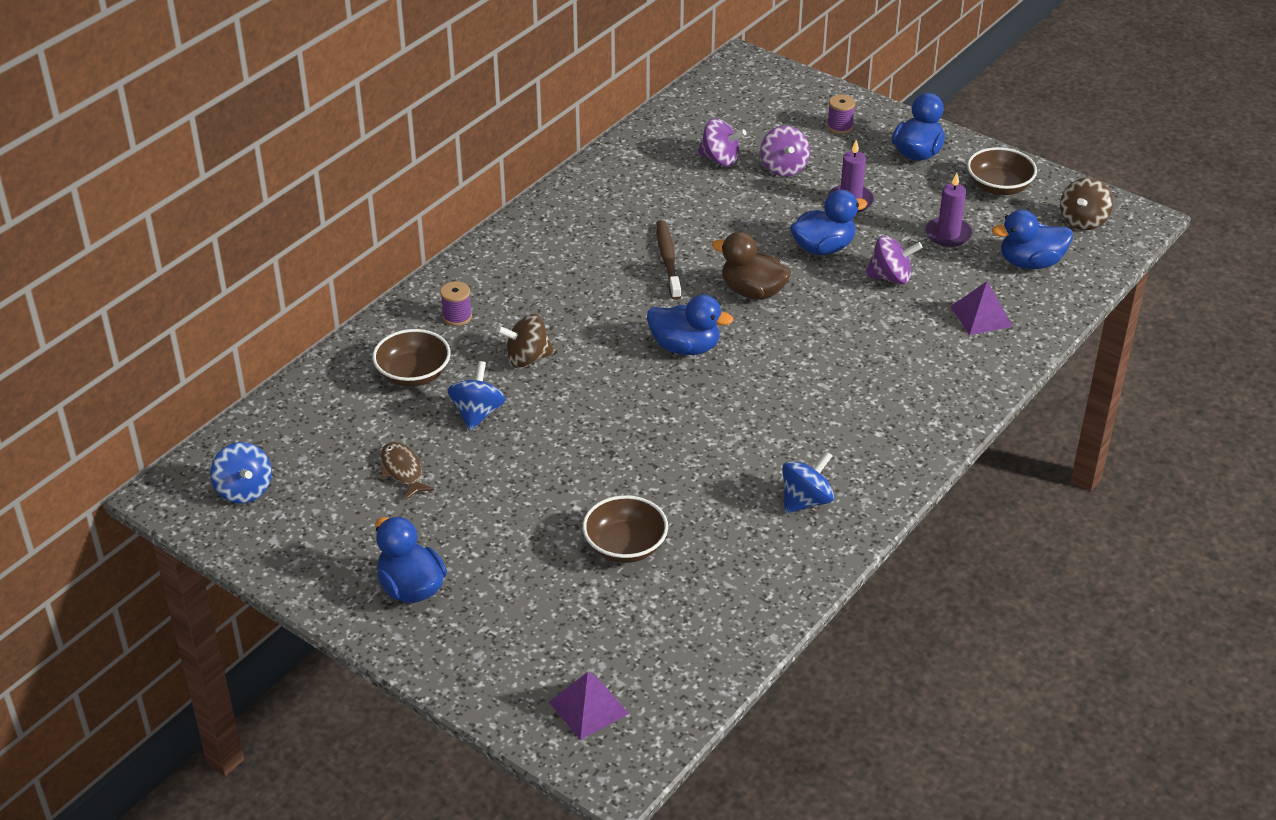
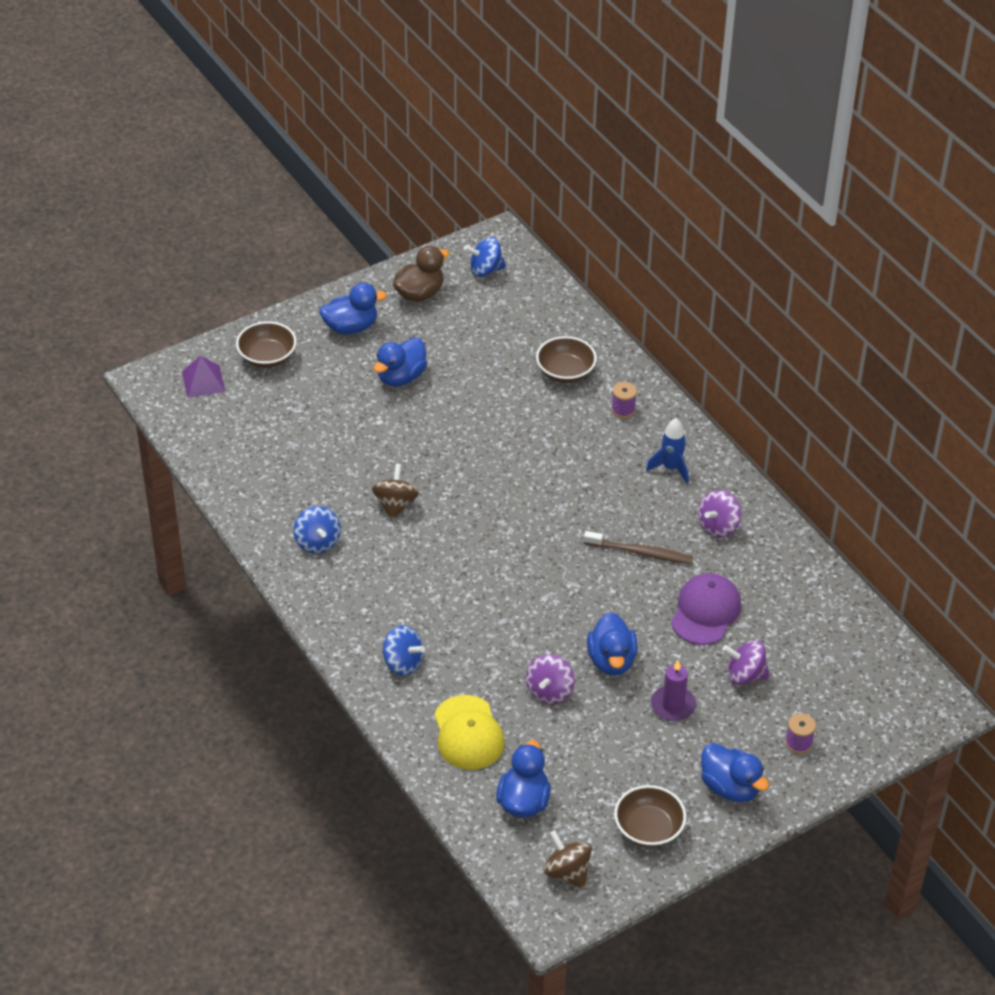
camera: 110 degrees right, 5 degrees up
(402, 471) = (463, 346): brown fish -> none
(477, 413) = (504, 395): blue spinning top -> blue spinning top (403, 663)
(527, 358) = (553, 436): brown spinning top -> brown spinning top (395, 504)
(532, 264) = (671, 468): none -> blue rocket
(625, 546) = (328, 435): brown bowl -> brown bowl (267, 357)
(685, 347) = (522, 529): blue duck -> blue duck (401, 377)
(720, 159) = (777, 634): purple spinning top -> purple spinning top (718, 526)
(720, 204) = (705, 612): none -> purple cap
(752, 291) = (572, 593): brown duck -> brown duck (419, 293)
(948, 234) = (592, 758): purple candle -> none
(981, 316) = (468, 733): purple pyramid -> yellow cap

